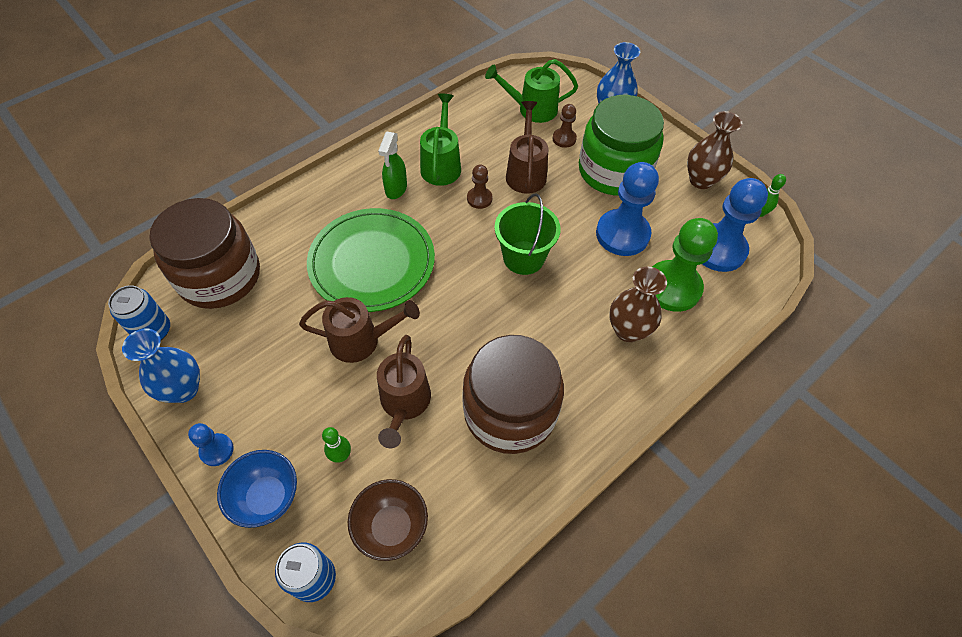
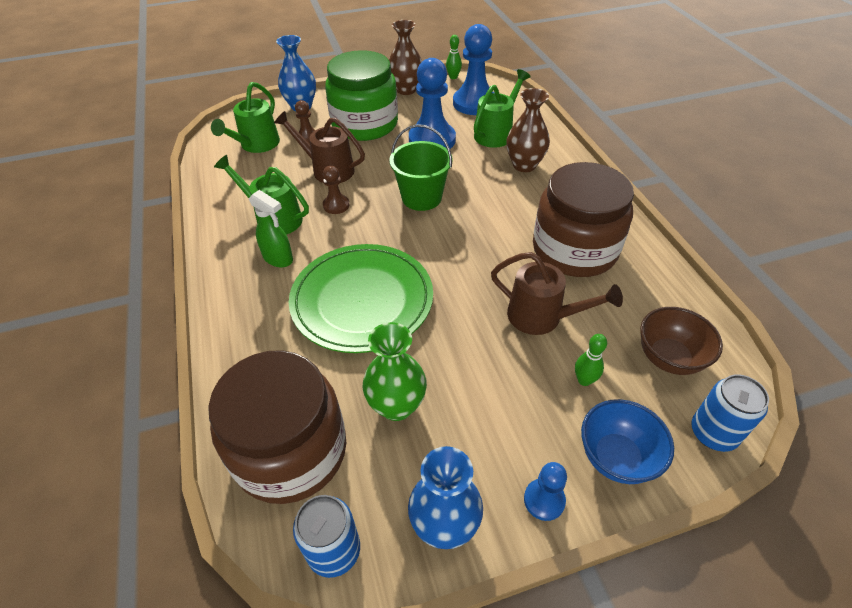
camera: 65 degrees left, 10 degrees down
(274, 325) = (396, 406): none -> green vase
(362, 340) = (455, 331): brown watering can -> none
(672, 287) = (496, 133): green pawn -> green watering can

